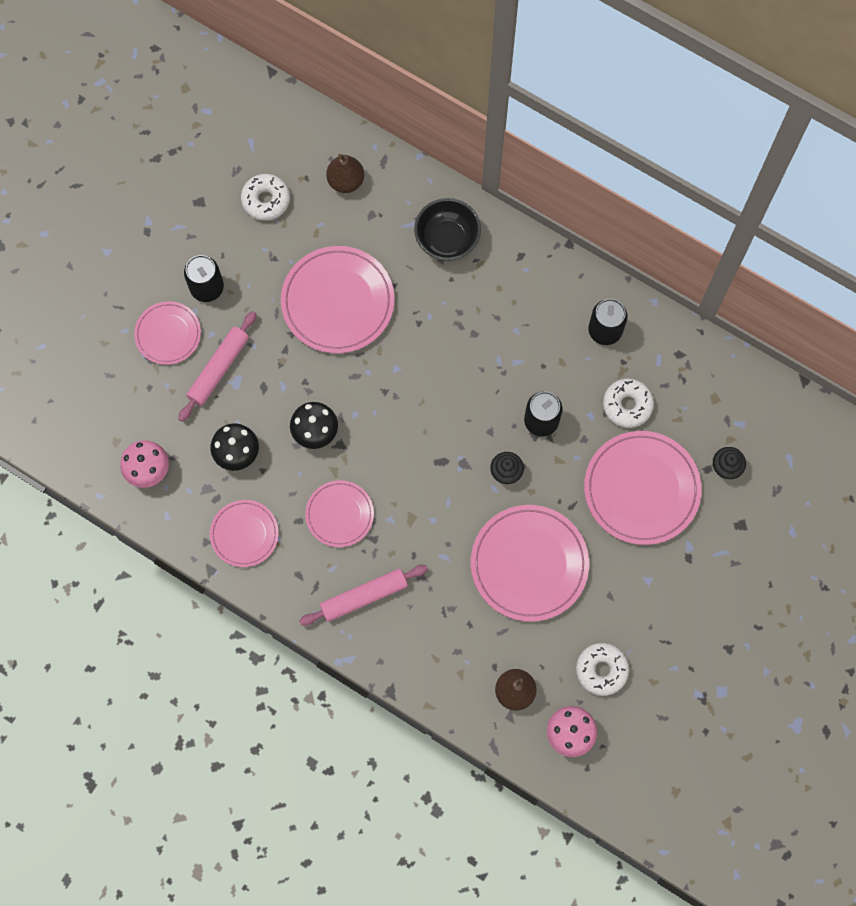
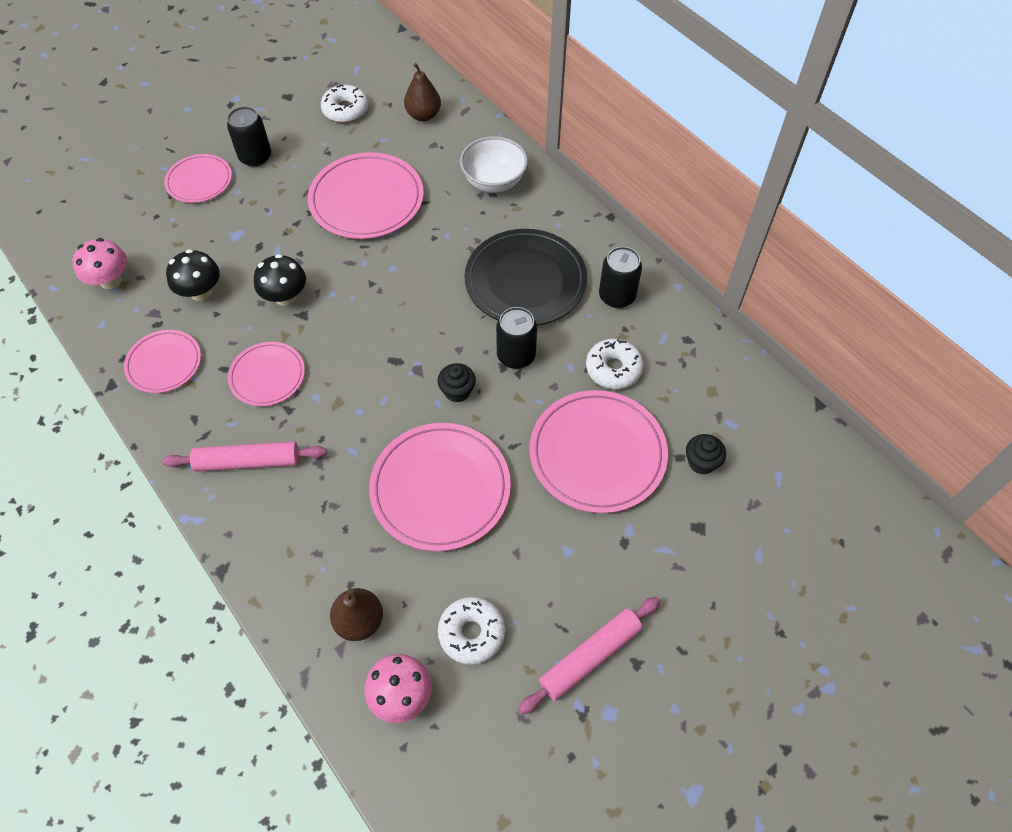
camera: 20 degrees right, 15 degrees down
(218, 369) = (227, 220): pink rolling pin -> pink rolling pin (590, 657)
(447, 239) = (494, 181): black bowl -> white bowl
(519, 342) = (525, 281): none -> black plate

